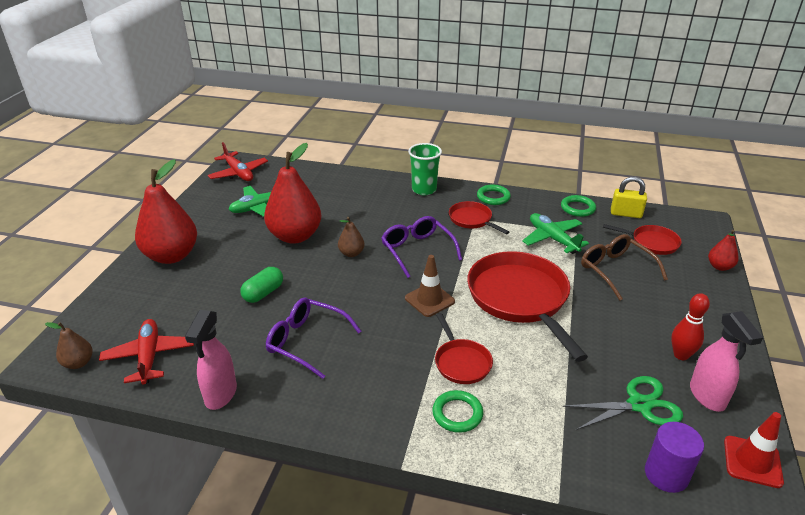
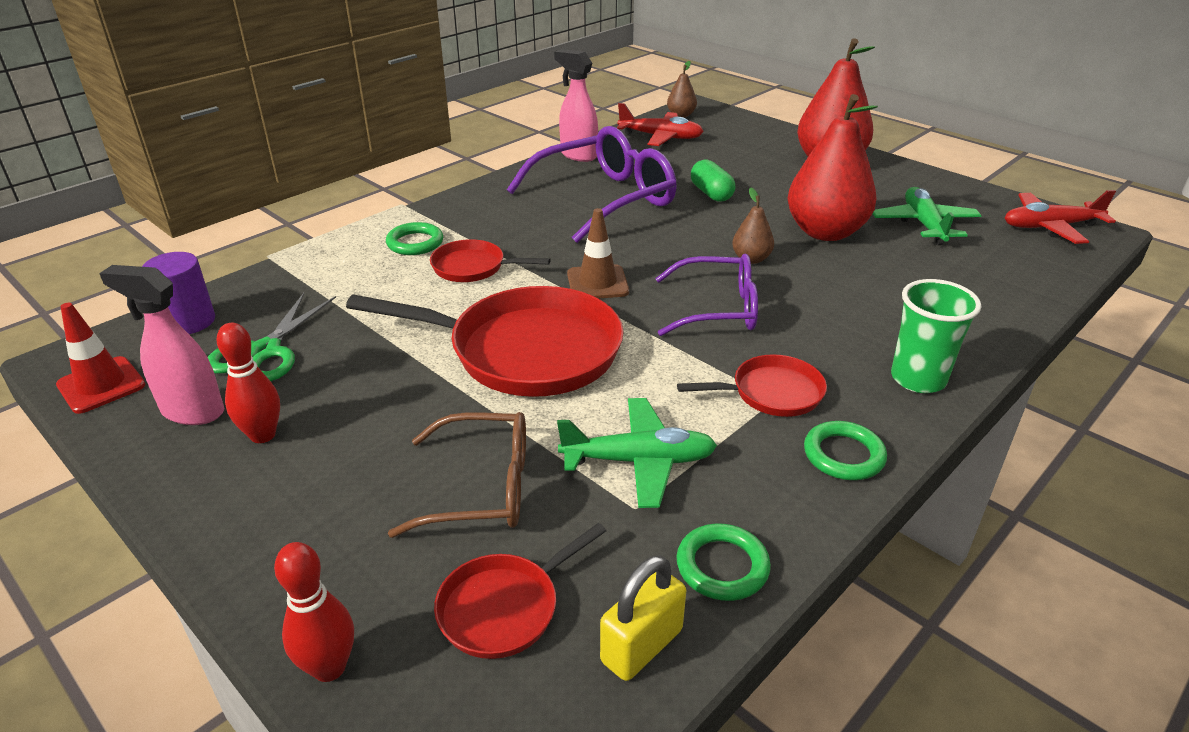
camera: 120 degrees right, 0 degrees up
(306, 341) = (605, 199): purple glasses -> purple glasses, size x1.55
(719, 266) = (329, 667): red pear -> red bowling pin

